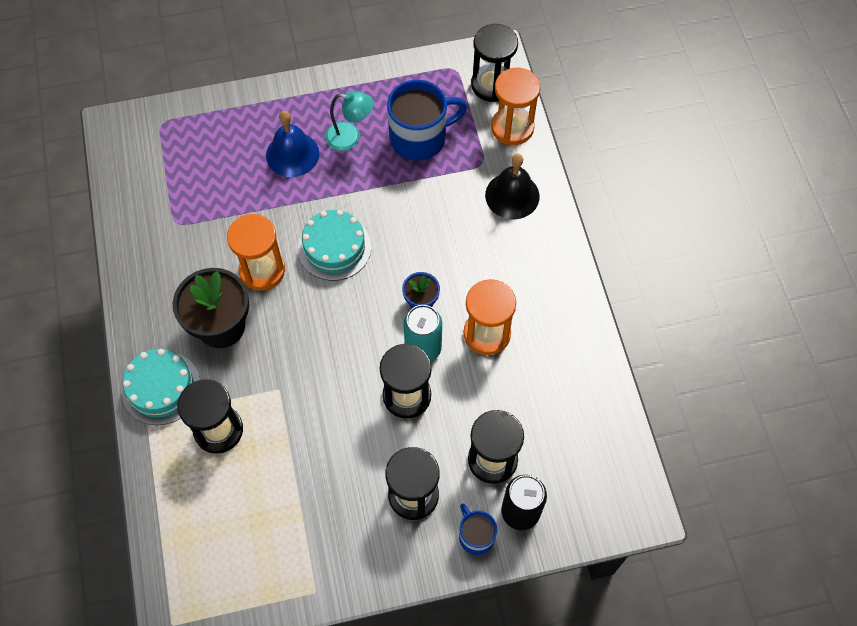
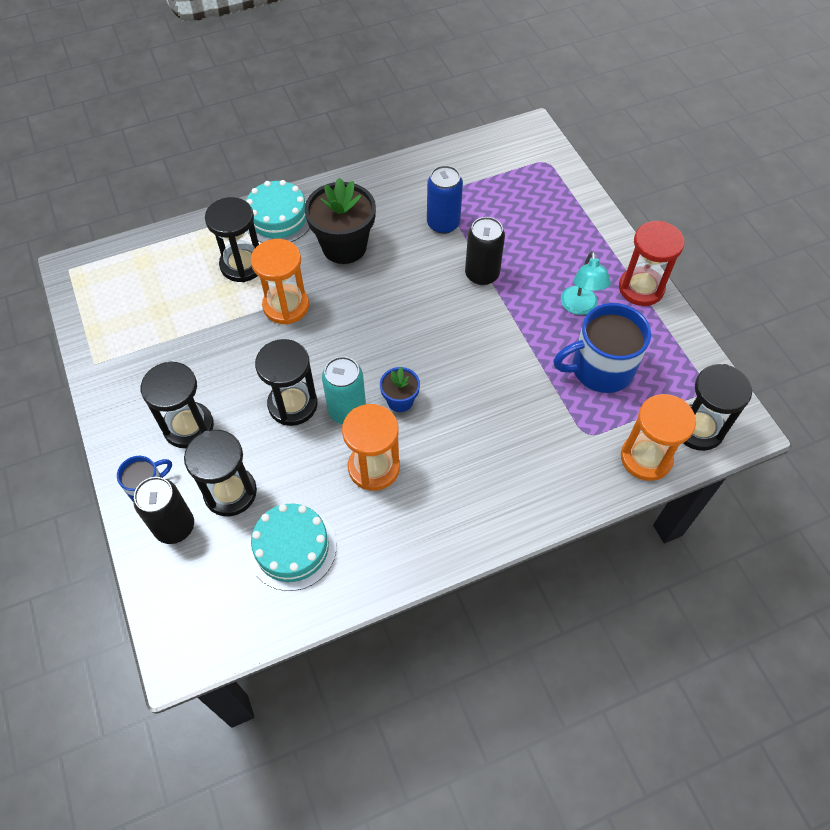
camera: 80 degrees right, 5 degrees down
(217, 230) = (443, 223): none -> blue can
(262, 270) = (408, 265): orange hourglass -> orange hourglass (286, 306)
(291, 208) = (482, 274): none -> black can
(292, 154) = (544, 264): blue bell -> none
(334, 247) = (446, 316): turquoise cake -> turquoise cake (292, 548)
(341, 86) = (641, 288): none -> red hourglass
(419, 138) = (600, 368): blue mug -> blue mug turned 105 degrees clockwise
(512, 195) = (553, 470): black bell -> none

